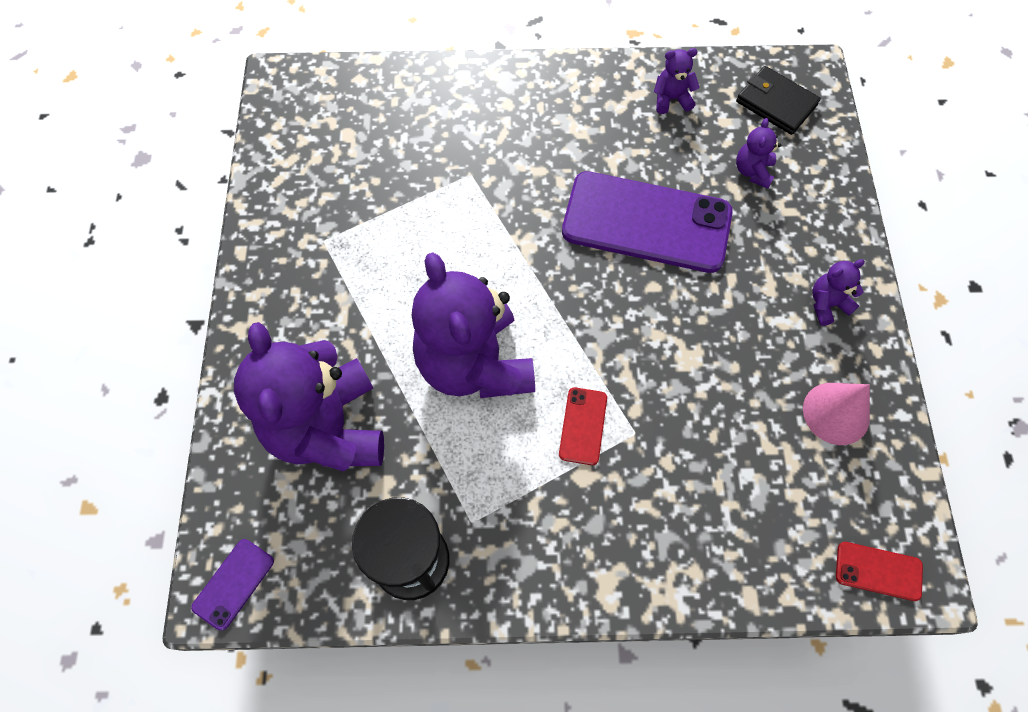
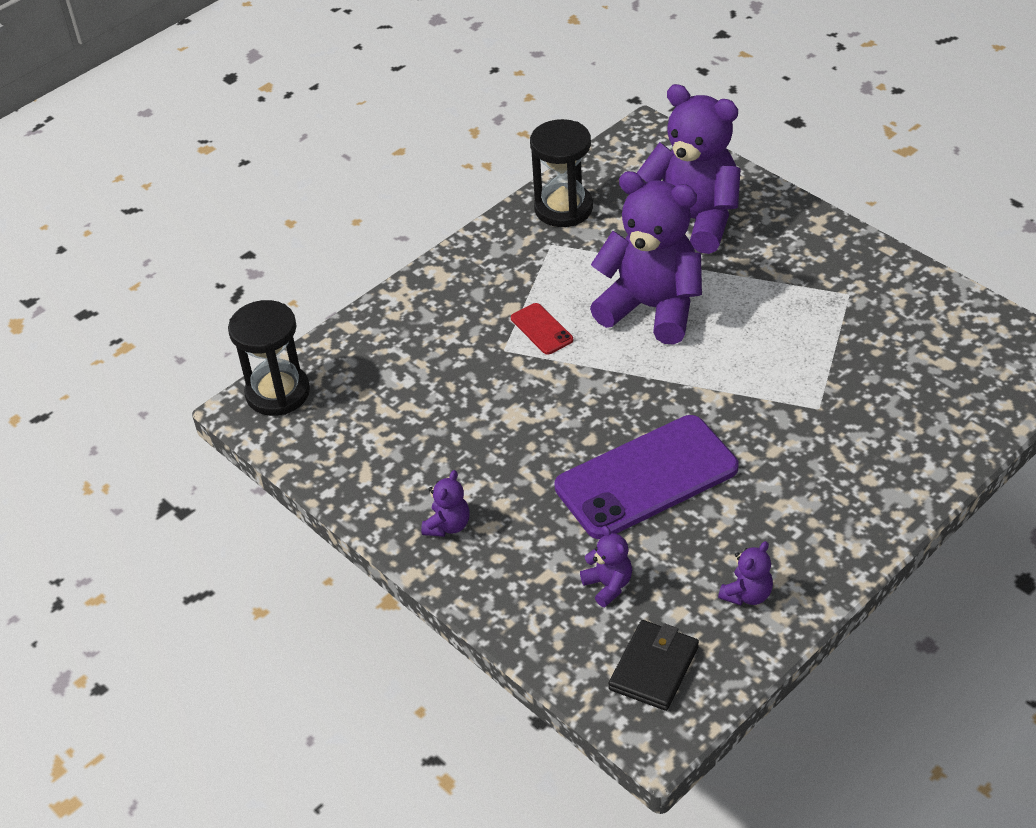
camera: 140 degrees right, 20 degrees down
(233, 584) = (643, 139): purple phone -> none
(776, 103) = (654, 668): black wallet -> black wallet turned 60 degrees counterclockwise
(836, 413) = (378, 458): pink cone -> none
(878, 571) = (278, 393): red phone -> black hourglass

